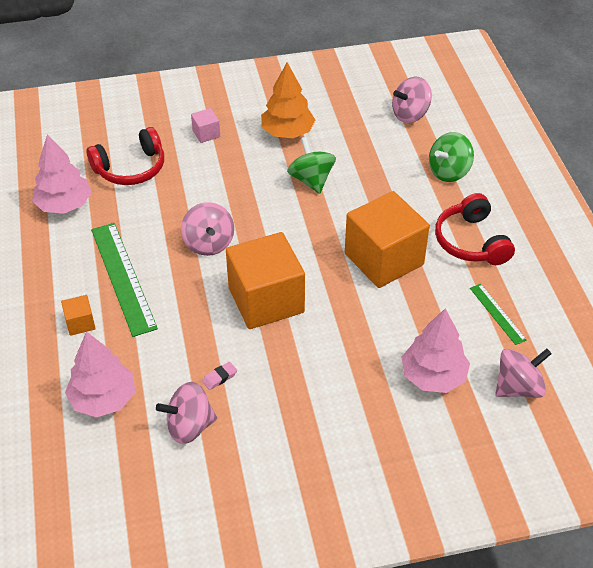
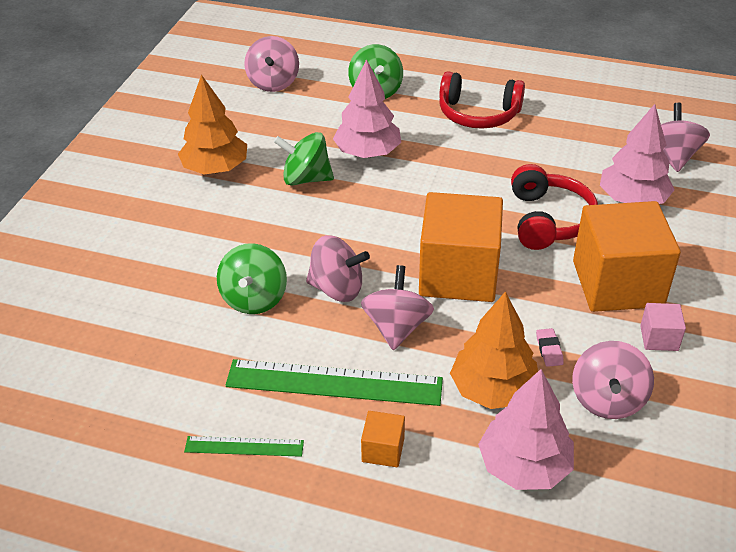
camera: 60 degrees left, 5 degrees down
(64, 205) = (154, 400): pink tree -> pink tree (368, 153)
(131, 168) = (148, 313): red headphones -> red headphones (548, 220)
(162, 359) = (493, 390): none -> orange tree
(173, 208) = (254, 299): none -> green spinning top
(191, 288) = (396, 327): none -> pink spinning top
(206, 134) = (152, 229): pink cube -> pink cube (659, 338)
(384, 259) = (460, 173): orange cube -> orange cube (617, 283)
(497, 313) = (578, 134): green ruler -> green ruler (244, 446)

